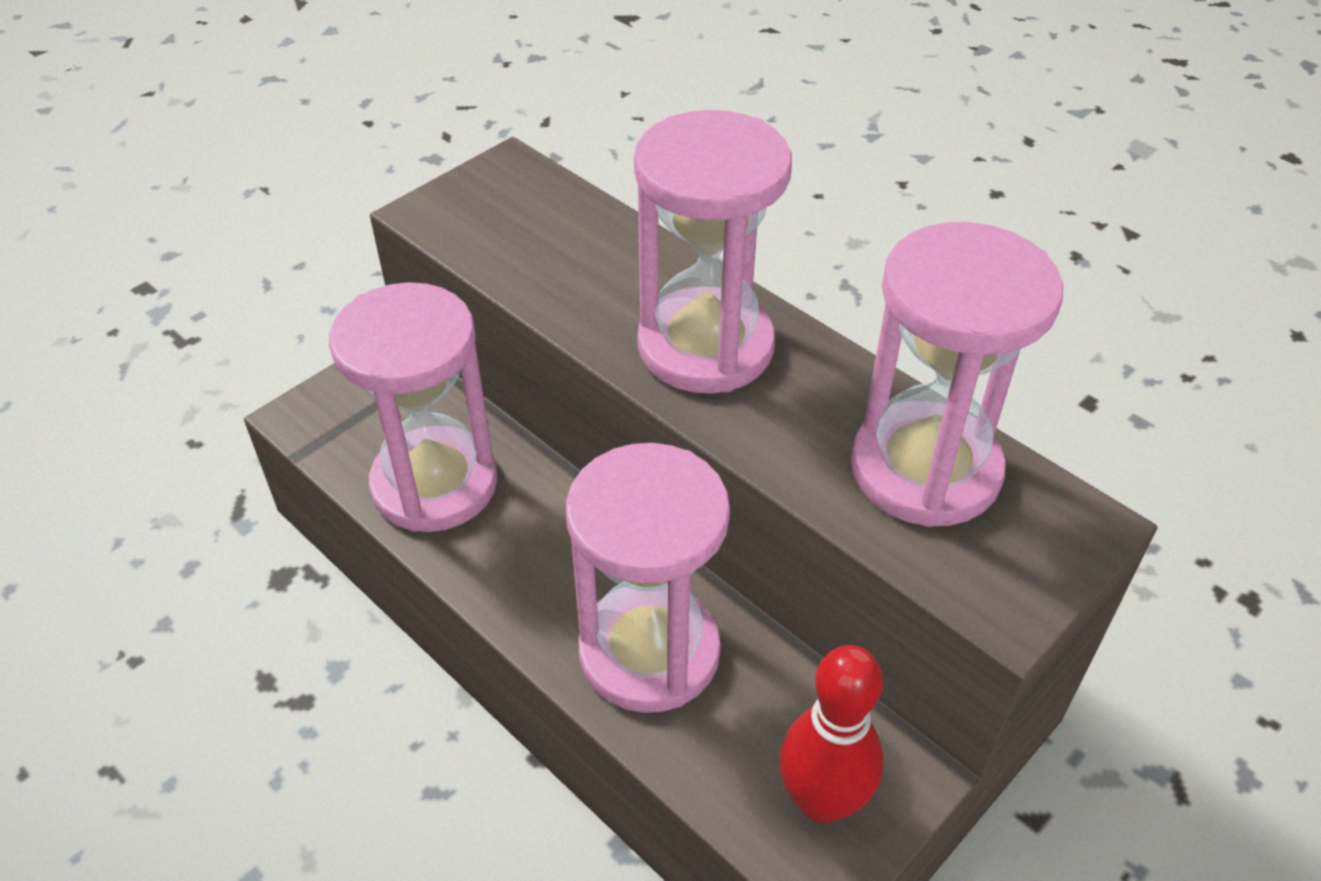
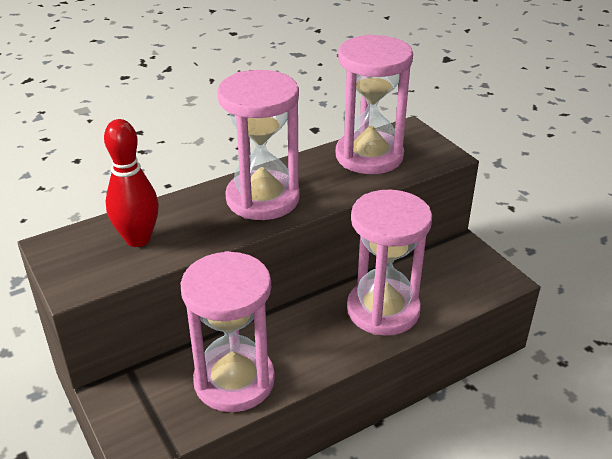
camera: 75 degrees left, 10 degrees down
(822, 800) = (473, 272): red bowling pin -> red bowling pin (138, 239)

